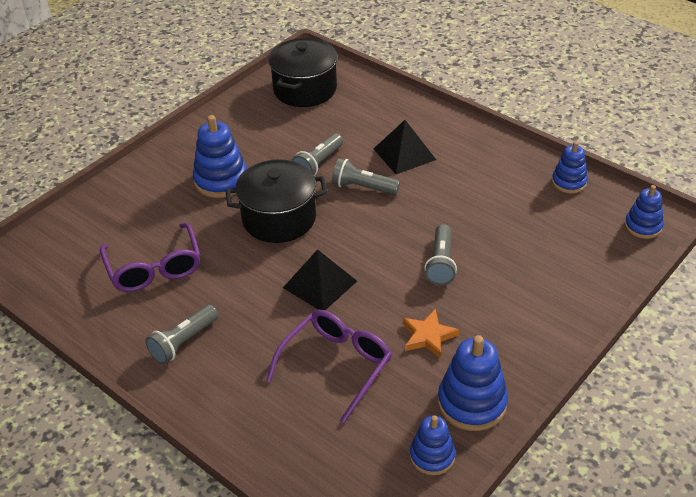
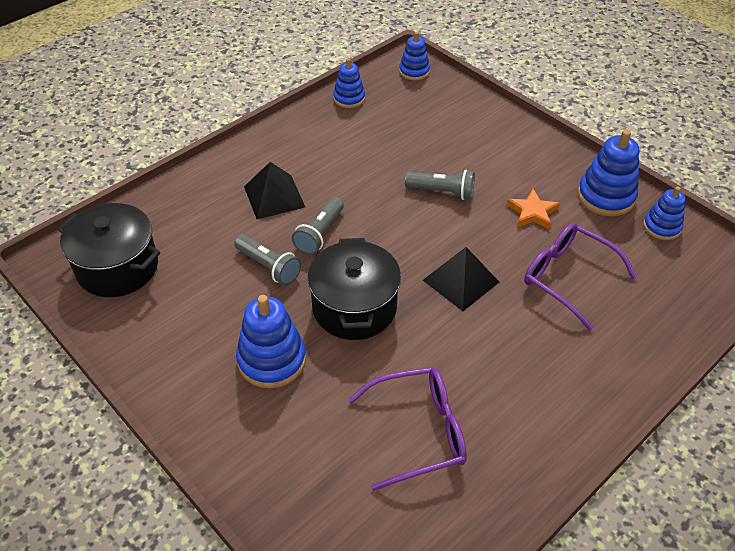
camera: 85 degrees left, 5 degrees up
(183, 342) = (537, 401): grey flashlight -> none

